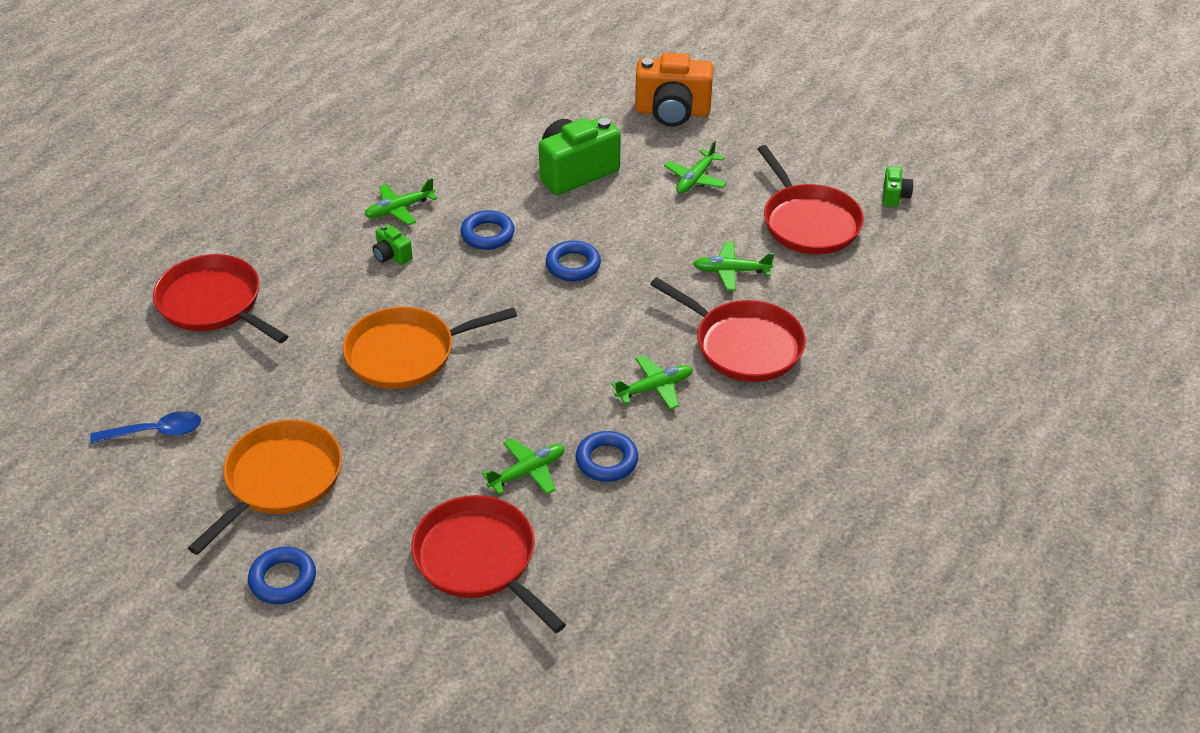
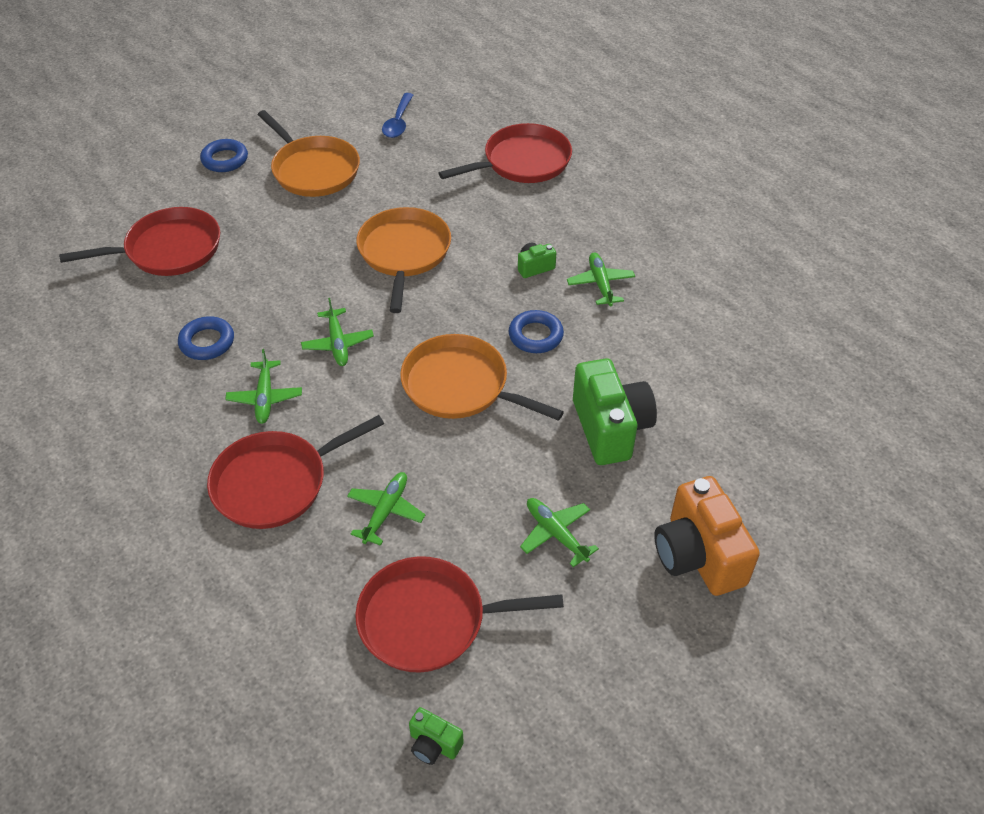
camera: 110 degrees right, 5 degrees up
(527, 472) = (229, 293): green plane -> green plane (338, 343)
(573, 265) = (460, 386): blue ring -> orange pan
(672, 112) = (698, 555): orange camera -> orange camera turned 45 degrees counterclockwise

